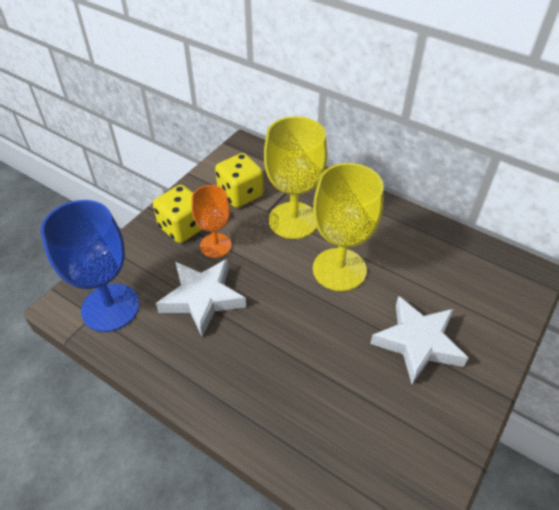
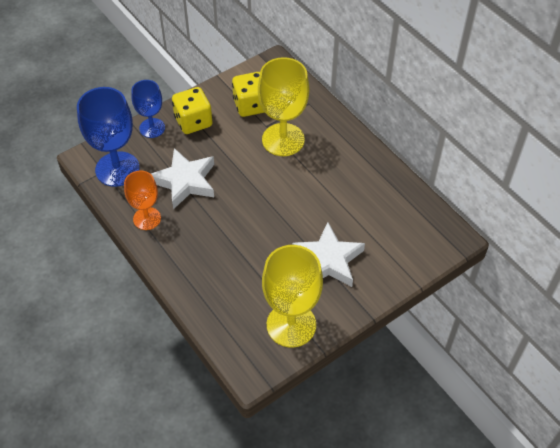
camera: 20 degrees right, 5 degrees up
(136, 247) = (152, 128): none -> blue goblet
(215, 245) = (212, 143): orange goblet -> orange goblet (147, 218)
(339, 269) = (299, 189): yellow goblet -> yellow goblet (291, 325)

